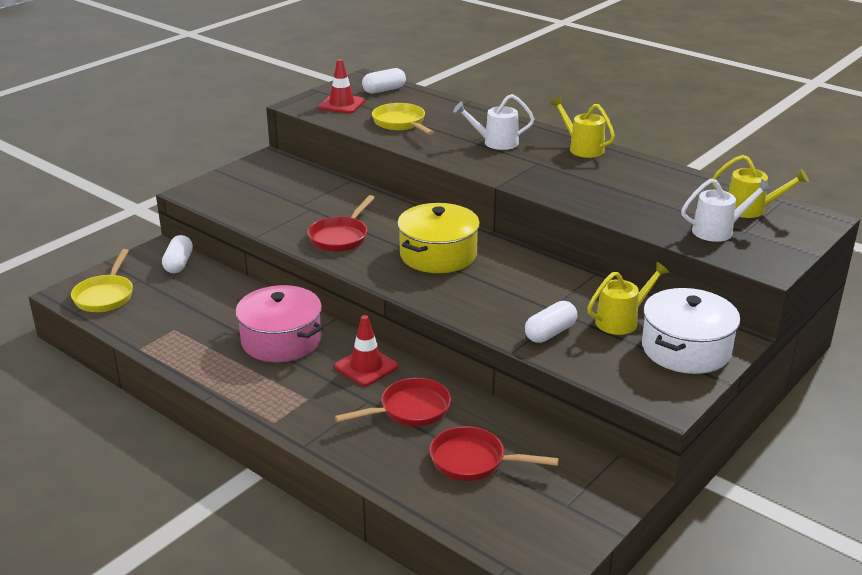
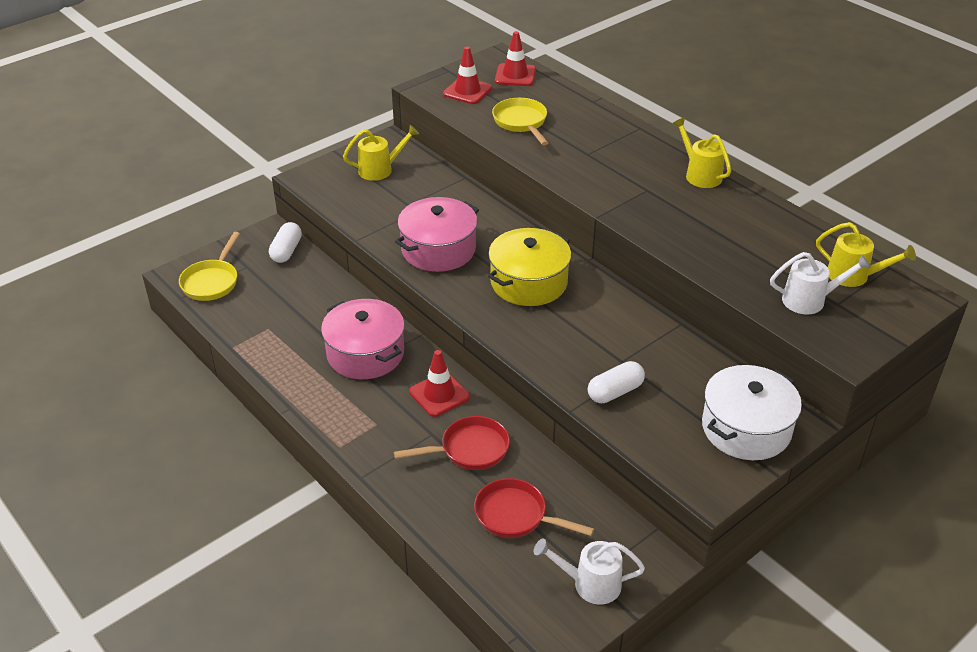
camera: 10 degrees right, 10 degrees up
(341, 237) = (438, 249): red pan -> pink pot
(384, 90) = (515, 75): white capsule -> red traffic cone
(495, 143) = (611, 158): white watering can -> white watering can (590, 584)
(621, 320) = (691, 385): yellow watering can -> yellow watering can (380, 169)

